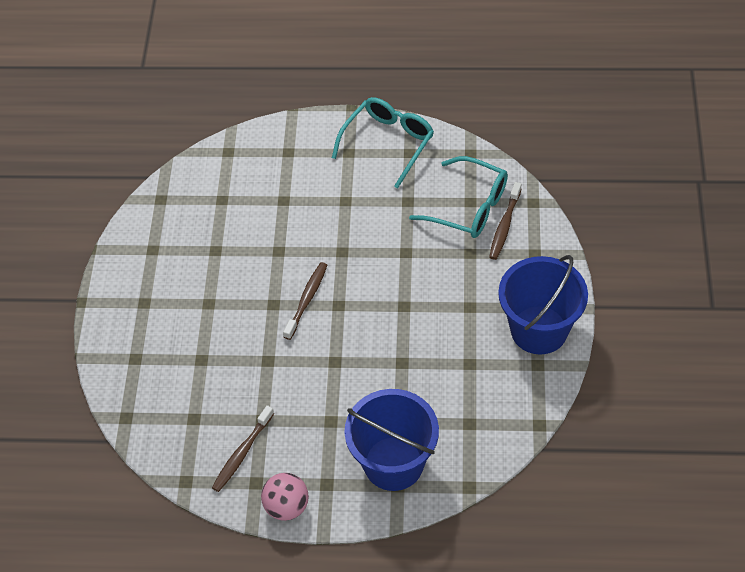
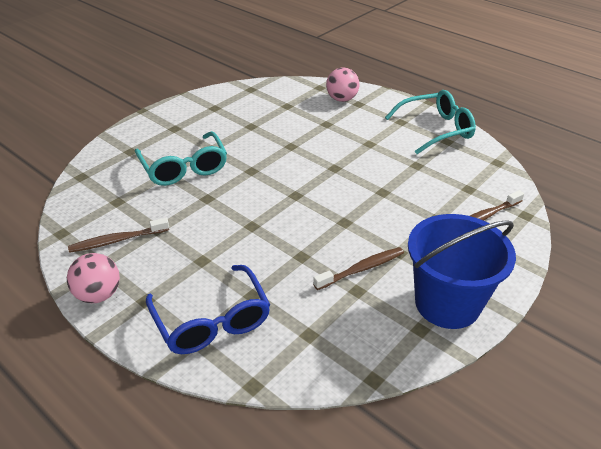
camera: 35 degrees right, 15 degrees down
(266, 156) = (341, 99): none -> pink ball
(306, 300) = (277, 180): brown toothbrush -> brown toothbrush (361, 269)
(393, 463) = (212, 321): blue bucket -> blue glasses
(469, 207) = (464, 191): turquoise glasses -> turquoise glasses (184, 168)

